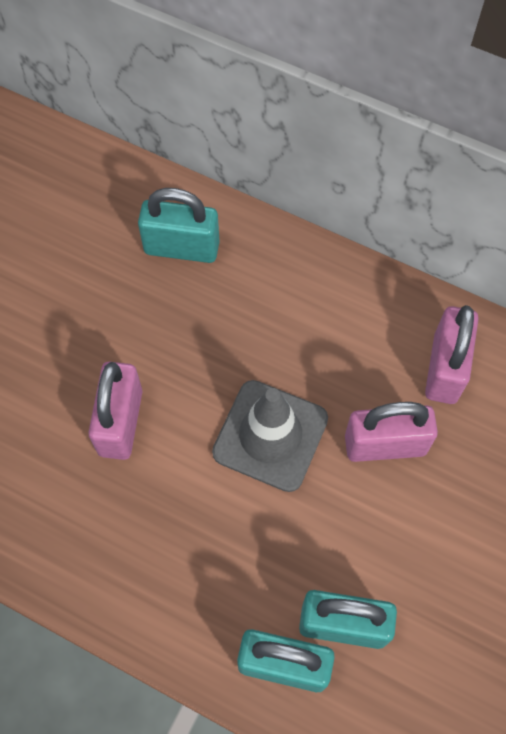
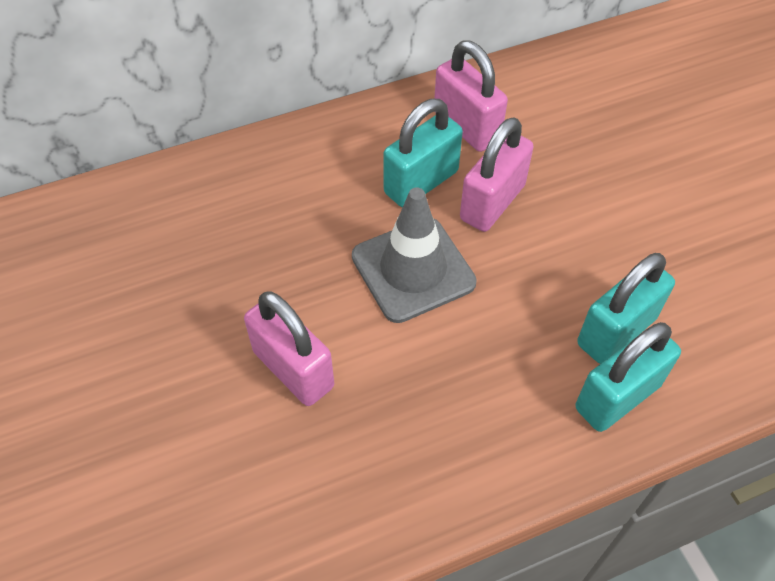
camera: 50 degrees left, 10 degrees down
(181, 248) = (184, 215): turquoise padlock -> turquoise padlock (421, 182)

